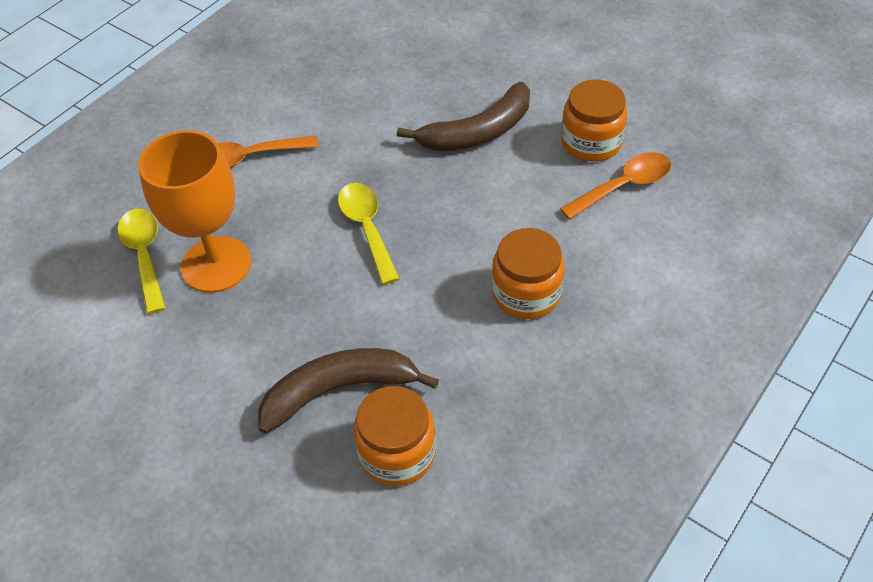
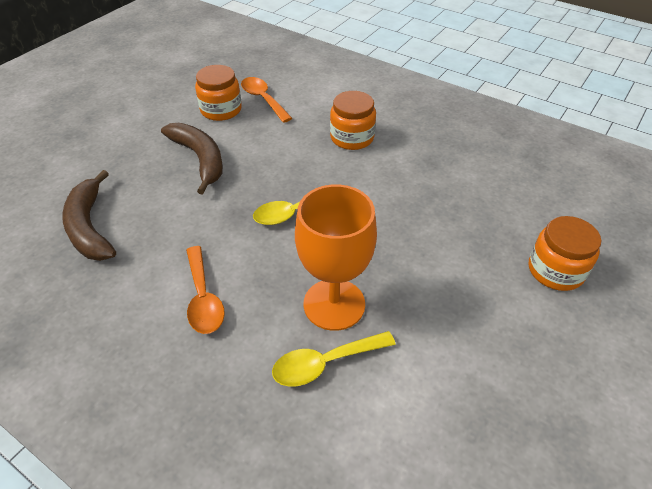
camera: 95 degrees left, 5 degrees down
(339, 390) = (442, 217): brown banana -> brown banana (89, 227)
(397, 453) = (481, 188): orange jar -> orange jar (555, 270)

